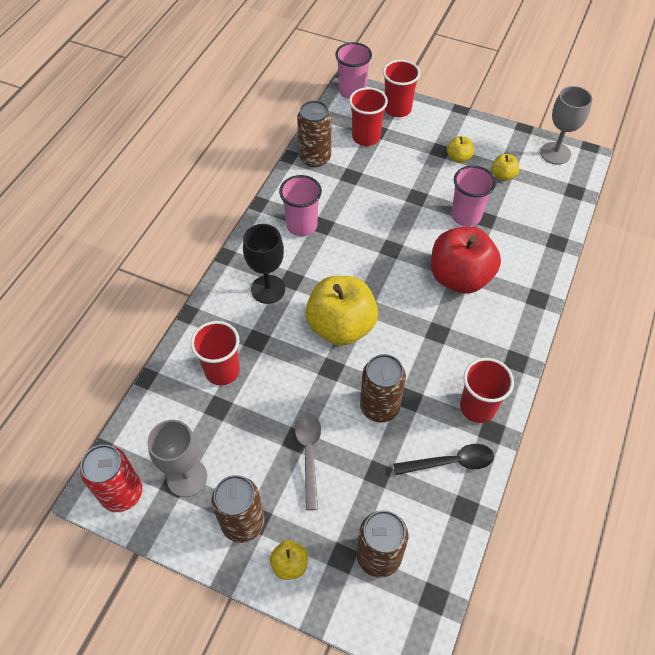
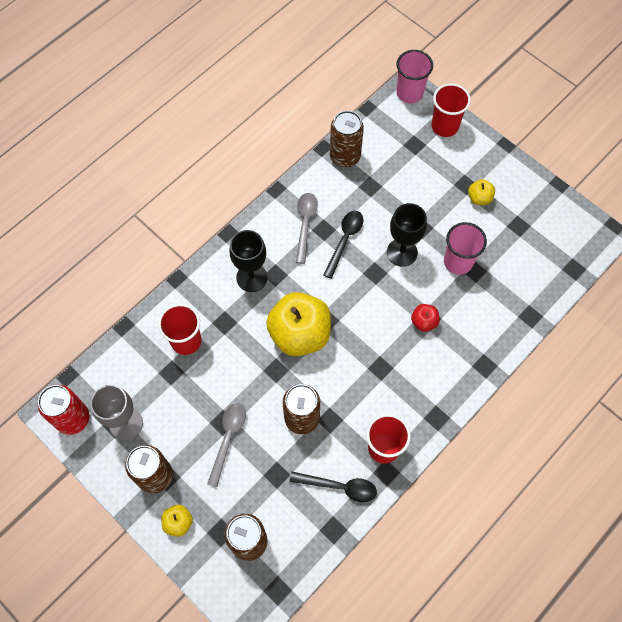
camera: 20 degrees right, 10 degrees up
(302, 225) = (305, 224): pink cup -> grey spoon
(348, 229) = (345, 240): none -> black spoon
(366, 137) = (401, 148): red cup -> none
(408, 223) = (402, 252): none -> black goblet
(459, 277) = (424, 322): red apple -> red apple, size x0.45
(503, 175) = (512, 231): yellow apple -> none
(555, 153) = (575, 222): grey goblet -> none

